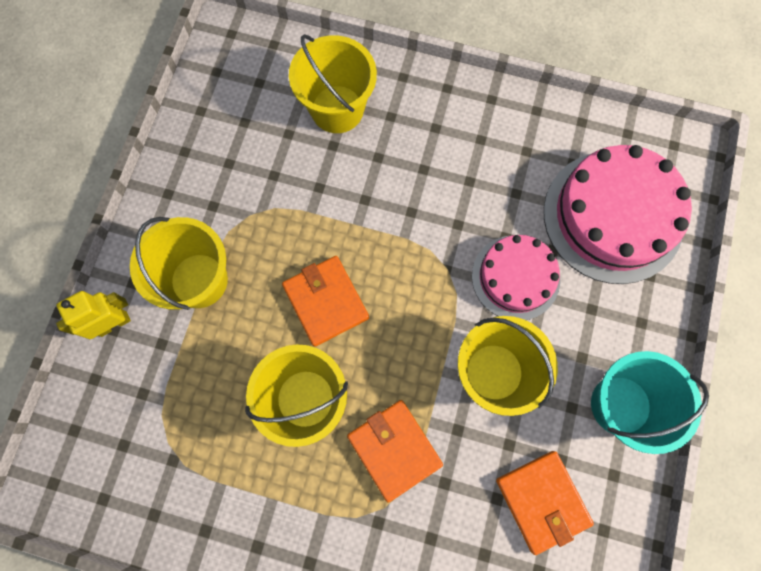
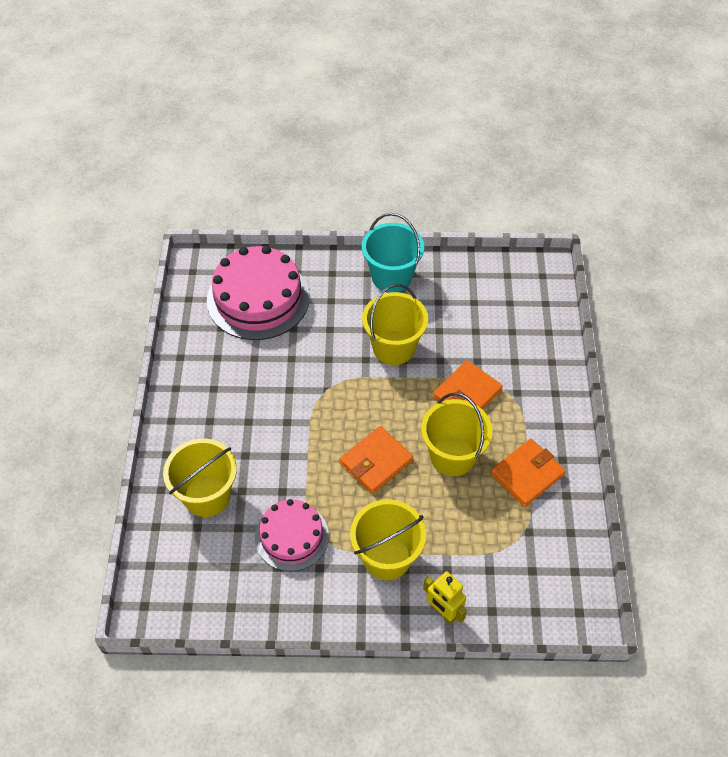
camera: 105 degrees left, 20 degrees down
(515, 277) = (321, 347): pink cake -> pink cake (291, 536)
(542, 501) = (467, 307): orange wallet -> orange wallet (527, 474)

